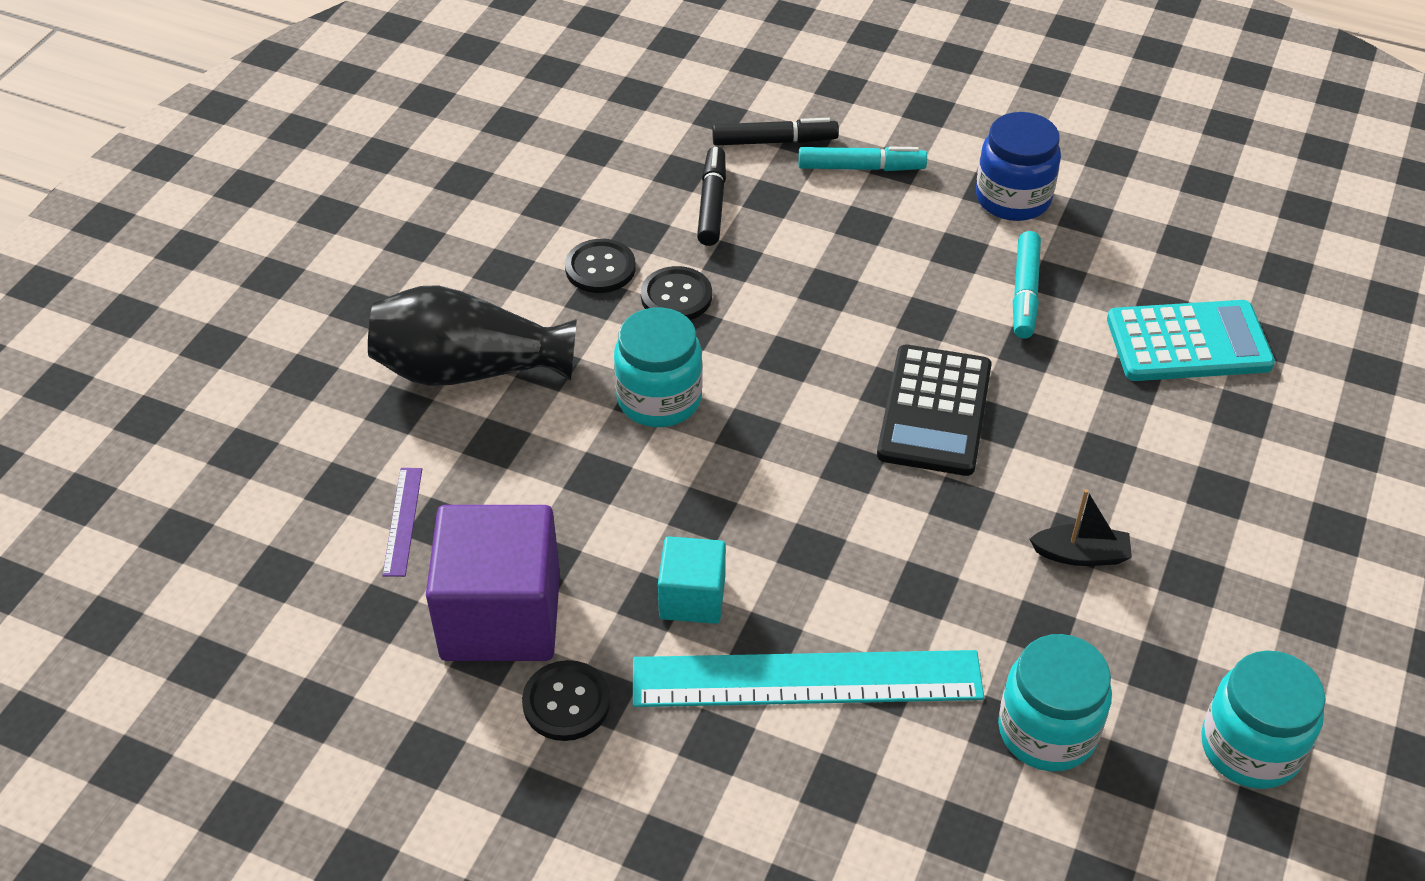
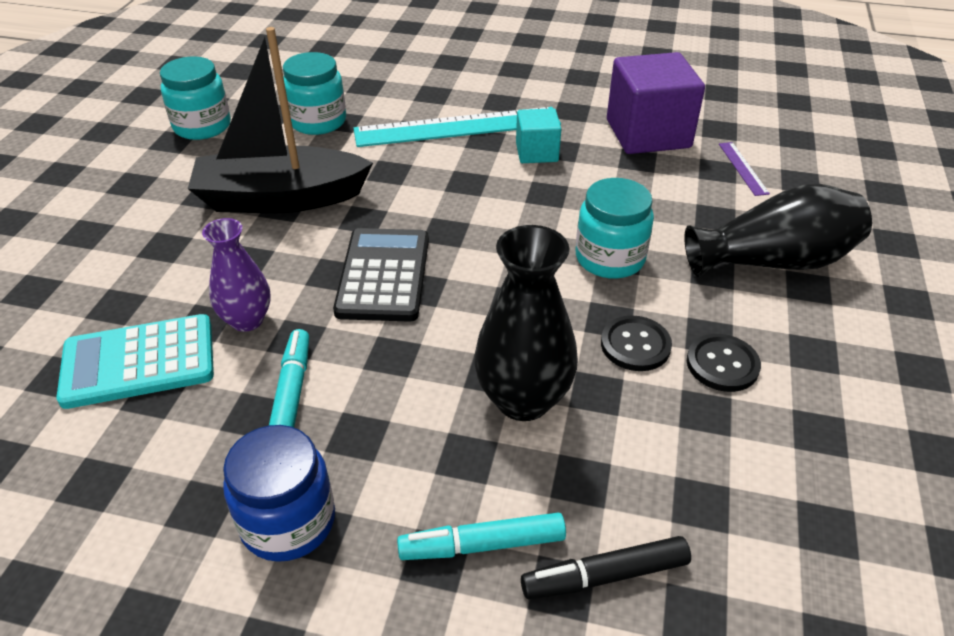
camera: 170 degrees right, 5 degrees down
(566, 702) = (589, 107): black button -> none
(712, 204) = (645, 460): black marker -> none
(804, 261) = (523, 399): none -> black vase
(1081, 555) = (281, 198): black boat -> black boat, size x2.50
(1086, 375) = (247, 320): none -> purple vase

